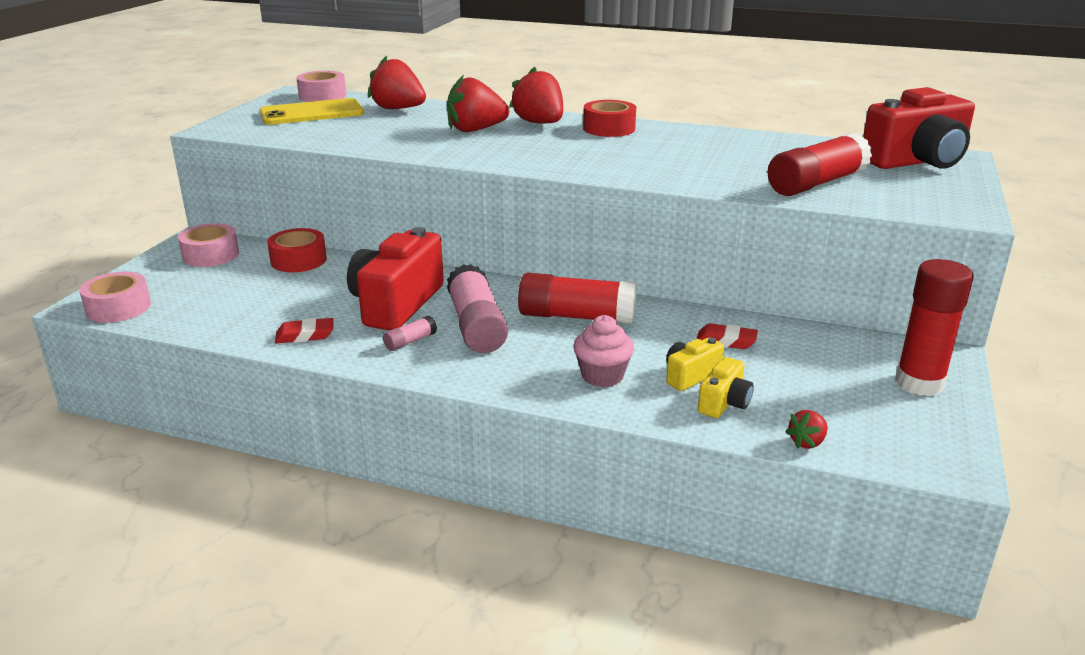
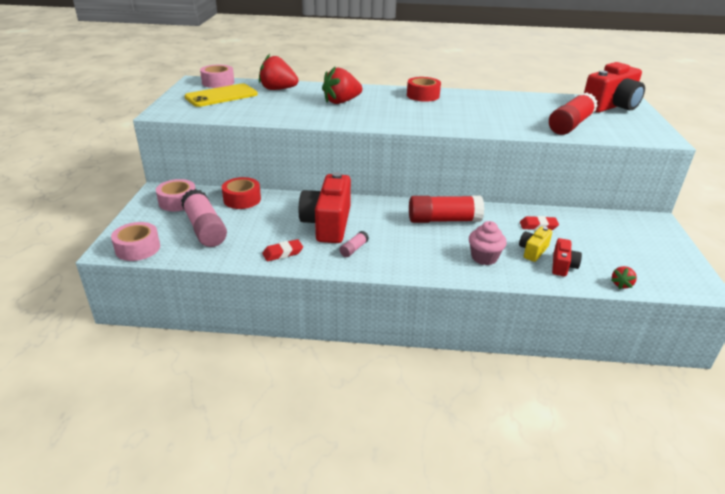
camera: 15 degrees left, 5 degrees up
(476, 326) = (388, 233): pink glue stick -> pink glue stick (205, 229)
(539, 123) = (377, 94): red strawberry -> none
(724, 403) = (562, 266): yellow camera -> red camera
(919, 383) = (654, 239): red glue stick -> none

